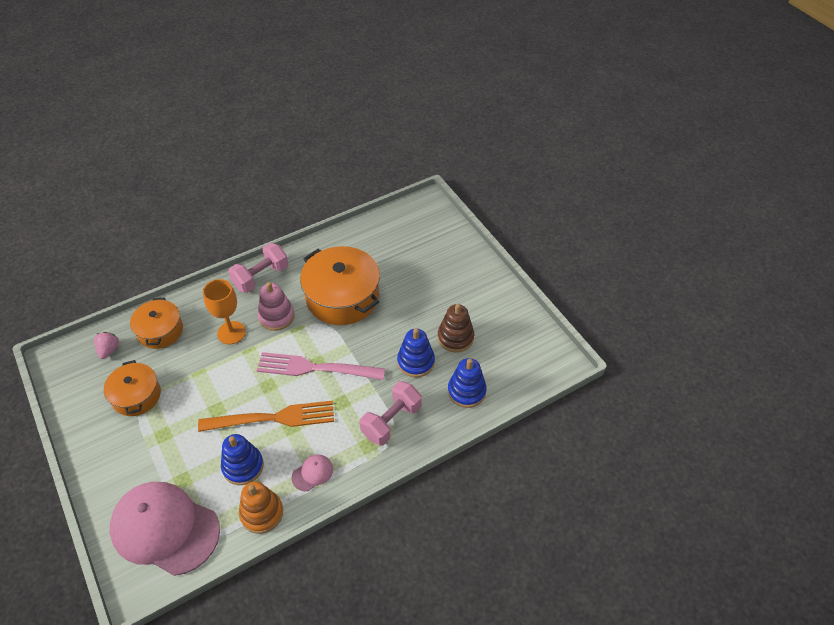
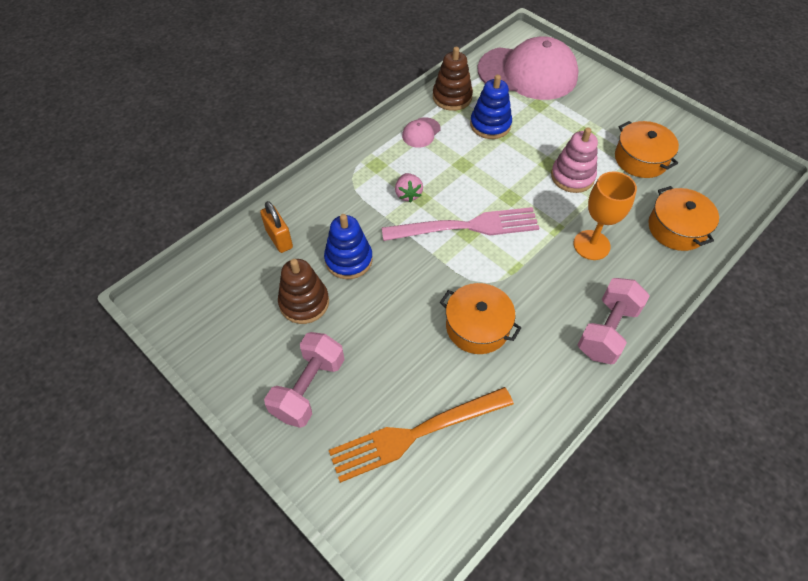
camera: 165 degrees right, 5 degrees up
(109, 350) = (713, 195): pink strawberry -> pink strawberry (408, 194)
(262, 513) = (452, 97): orange stacking toy -> brown stacking toy
(272, 418) = (486, 168): orange fork -> orange fork (416, 434)
(276, 316) = (549, 278): pink stacking toy -> pink stacking toy (572, 176)
(342, 297) = (477, 326): orange pot -> orange pot, size x0.60
(391, 421) = (358, 191): pink dumbbell -> pink dumbbell (309, 388)
(466, 391) = (279, 239): blue stacking toy -> orange padlock

